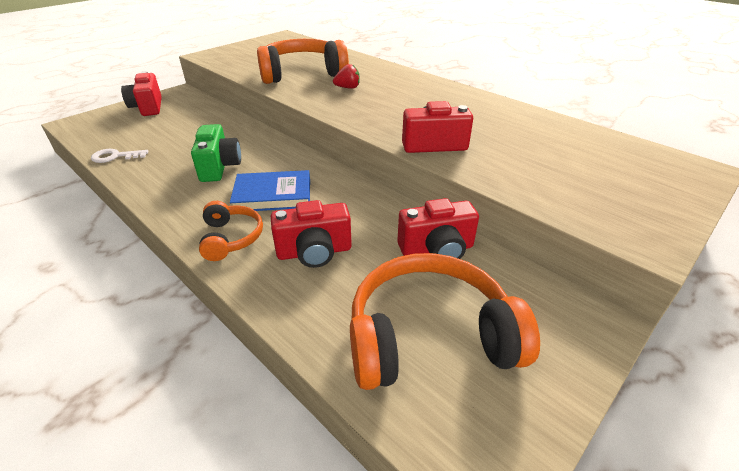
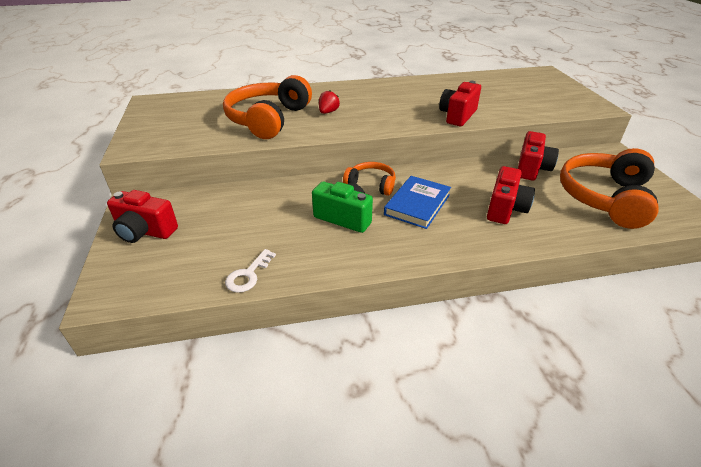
camera: 55 degrees left, 0 degrees up
(231, 238) = (463, 238): orange headphones -> orange headphones (371, 184)

